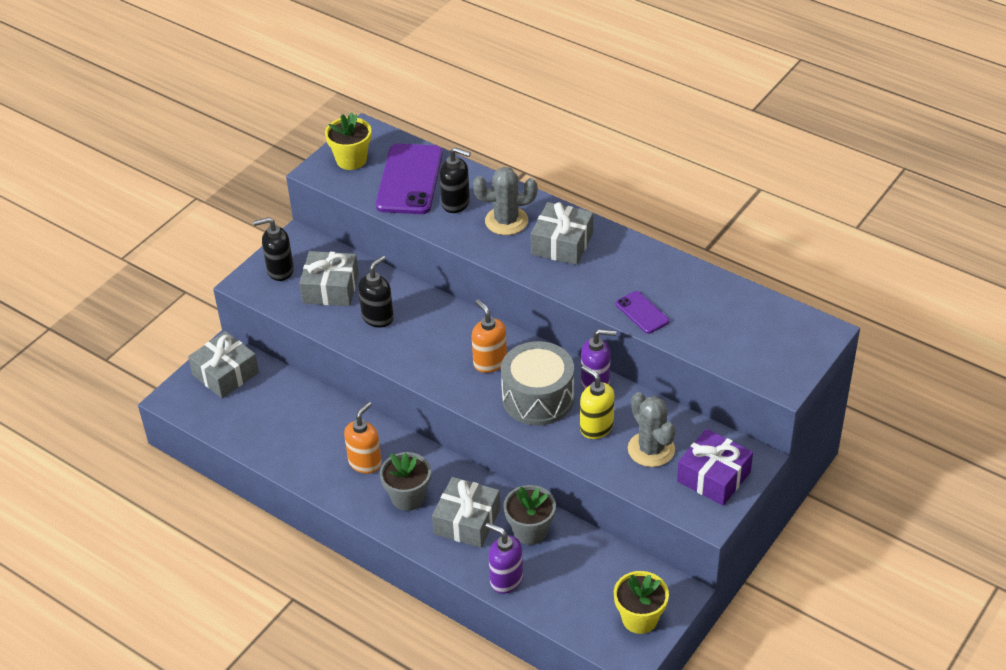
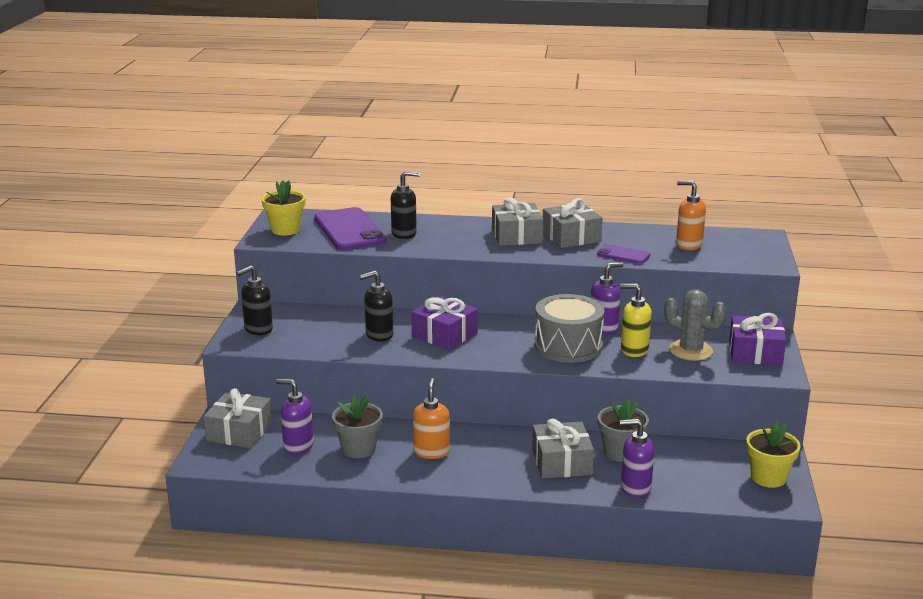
camera: 30 degrees left, 20 degrees down
(261, 411) = (298, 446): none -> purple soap dispenser
(330, 288) = (317, 329): grey gift -> grey gift (571, 237)
(378, 317) = (379, 335): black soap dispenser -> black soap dispenser turned 120 degrees counterclockwise
(408, 497) = (493, 462): grey flower pot -> grey flower pot (358, 449)
(437, 338) = (444, 334): none -> purple gift
(490, 362) = (505, 337): orange soap dispenser -> orange soap dispenser (688, 245)
(506, 221) = (457, 234): grey cactus -> none

